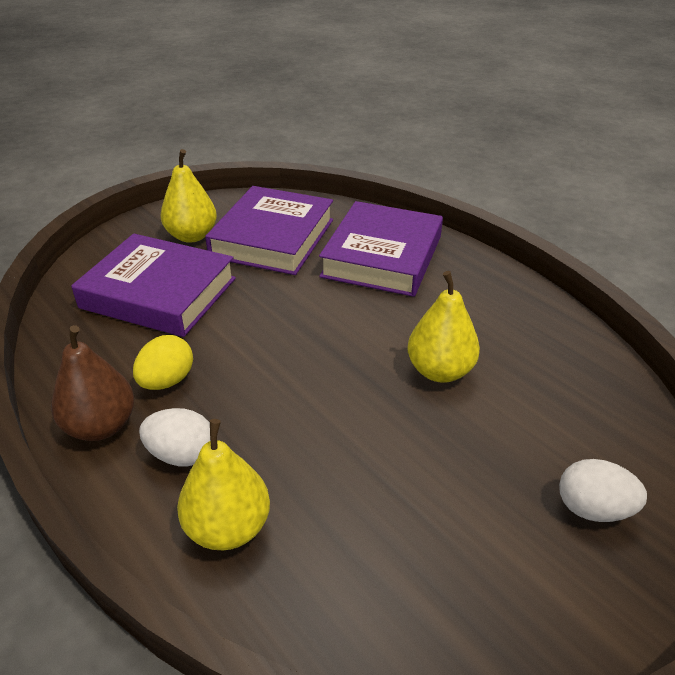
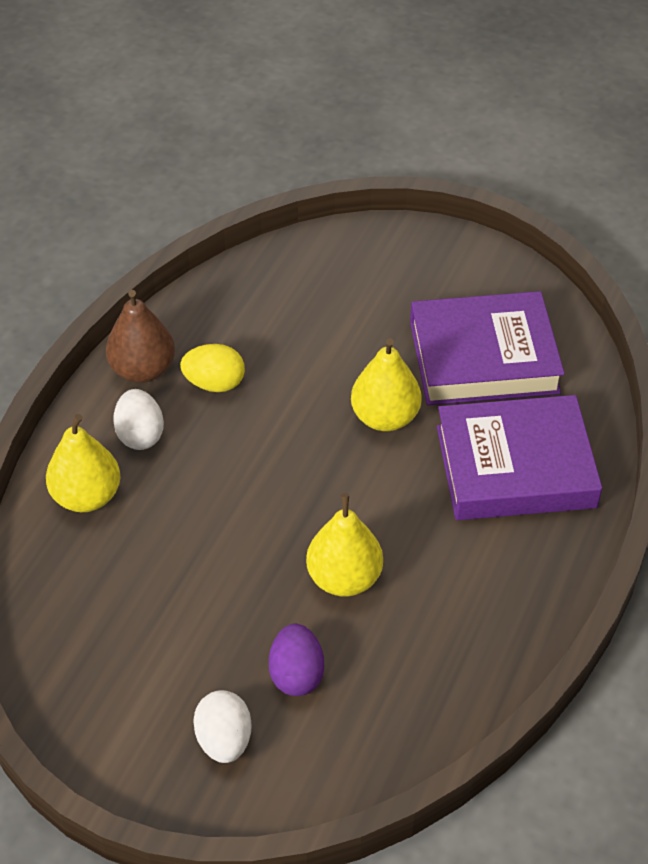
camera: 65 degrees right, 10 degrees up
(159, 293) = (327, 315): purple book -> none
(192, 236) = (439, 290): yellow pear -> yellow pear (385, 417)
(531, 432) = (296, 674): none -> purple egg

